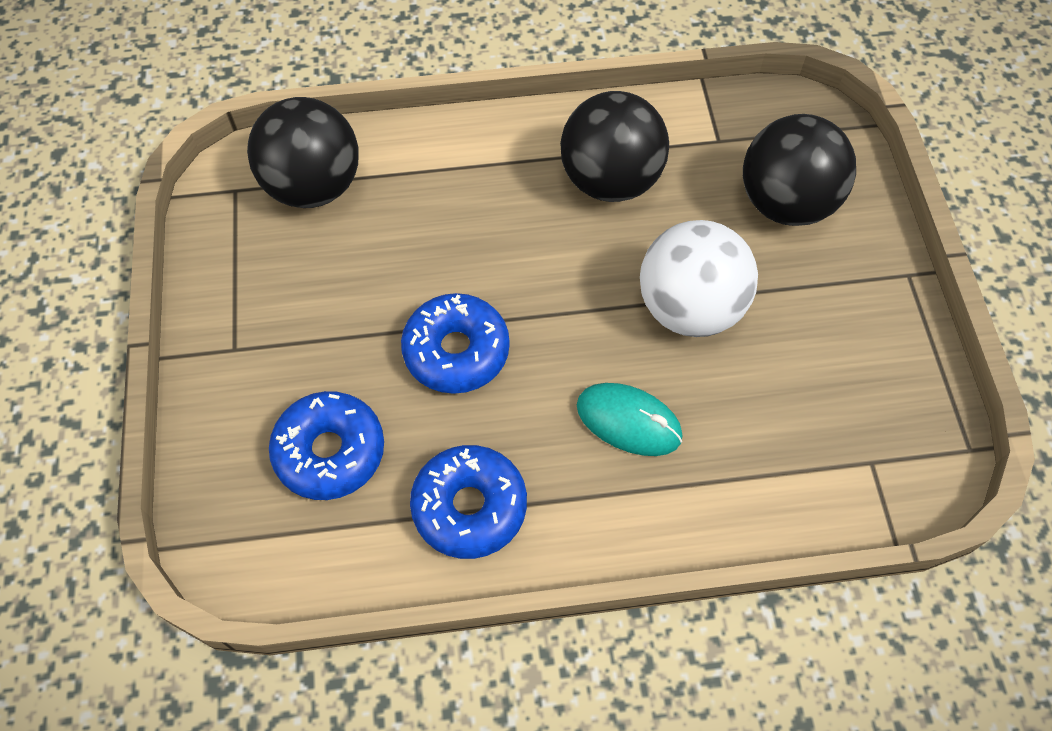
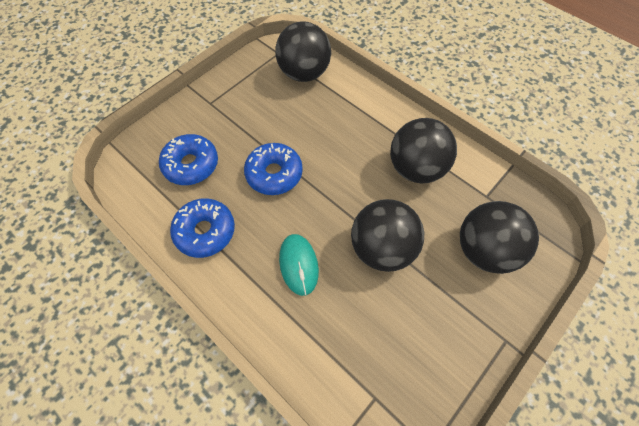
camera: 50 degrees right, 0 degrees up
(689, 307) = (382, 248): white ball -> black ball

